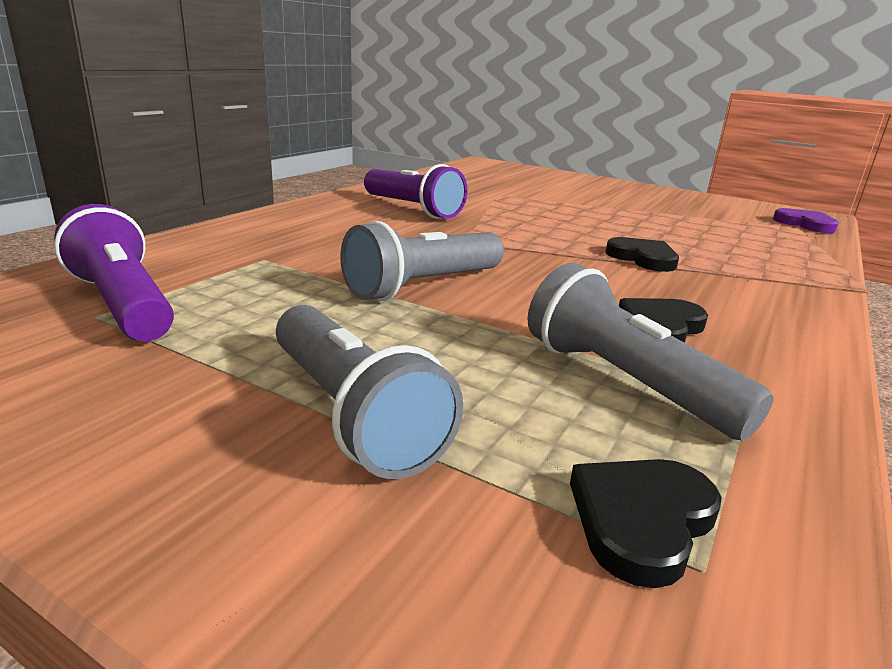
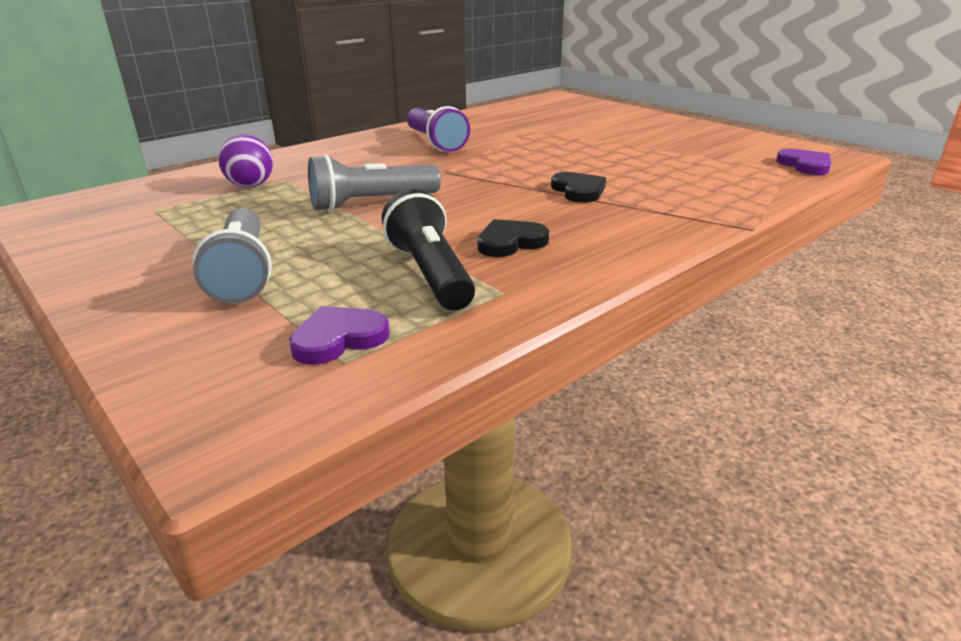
camera: 20 degrees right, 5 degrees up
(123, 304) = (174, 204): purple flashlight -> none
(224, 270) = (250, 185): none -> purple ball
(625, 382) = (431, 273): grey flashlight -> black flashlight
(641, 520) = (338, 339): black heart -> purple heart

